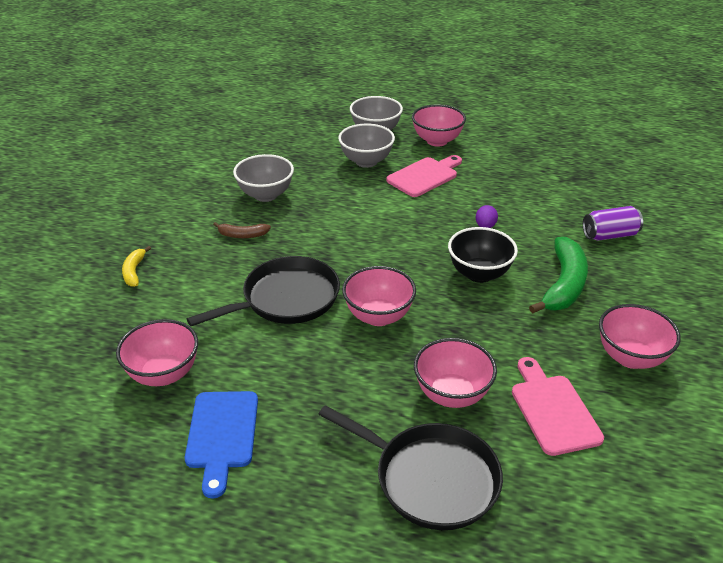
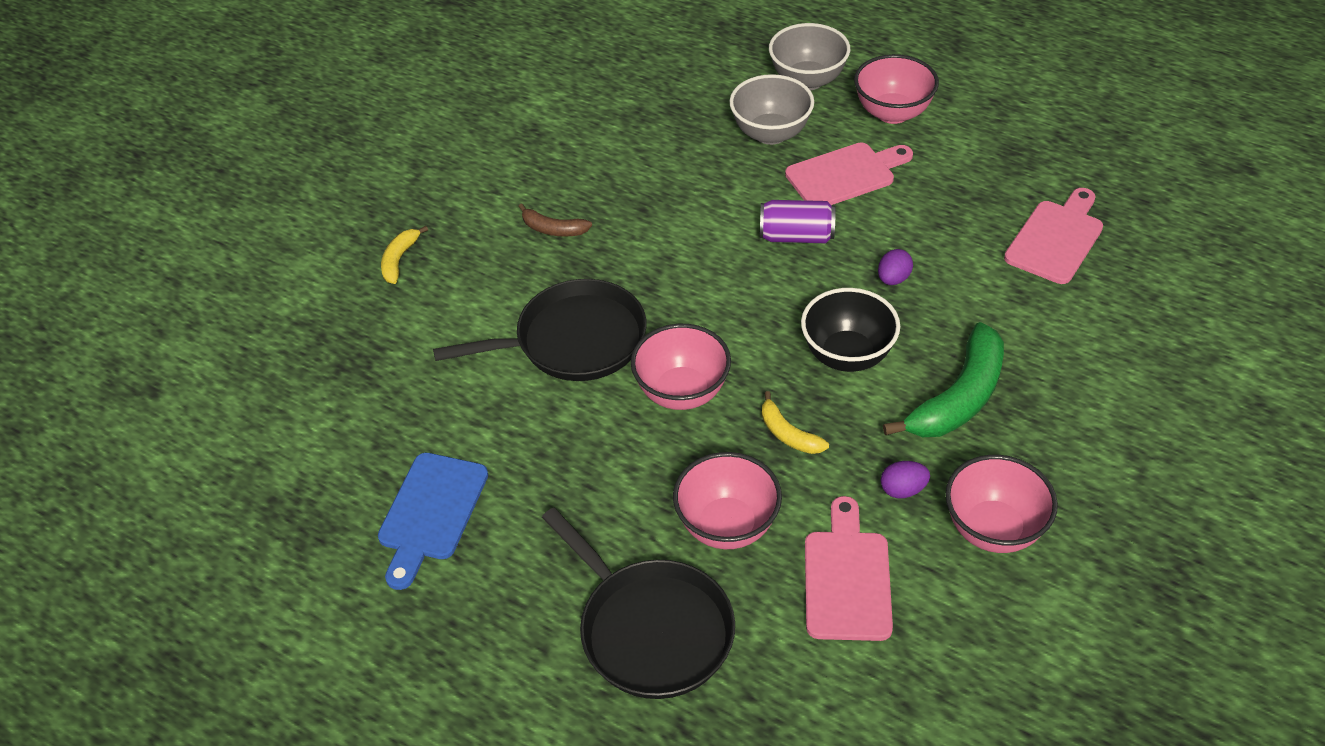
camera: 20 degrees right, 10 degrees up
(163, 374) = (390, 416): pink bowl -> none
(266, 195) = (607, 168): grey bowl -> none
(464, 327) = (788, 434): none -> yellow banana
(559, 346) = (903, 490): none -> purple egg
(571, 189) = (1056, 238): none -> pink cutting board
(609, 235) = (1072, 330): purple can -> purple can (796, 236)

